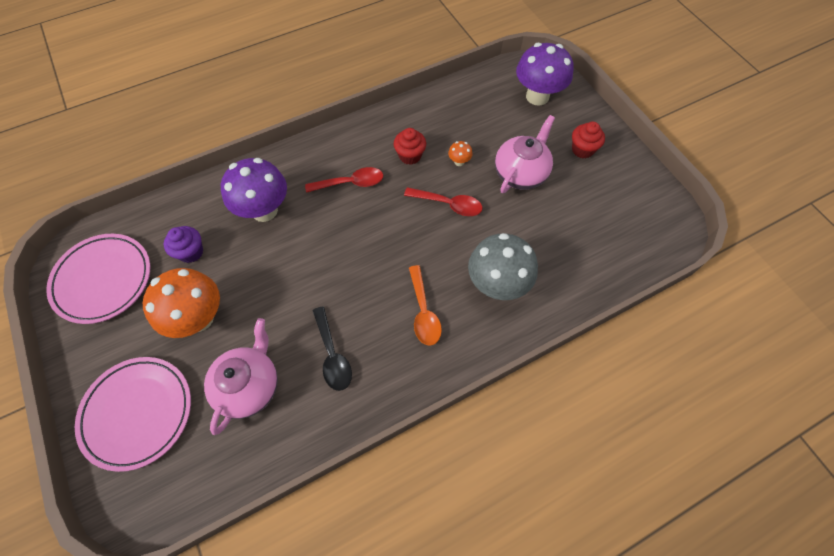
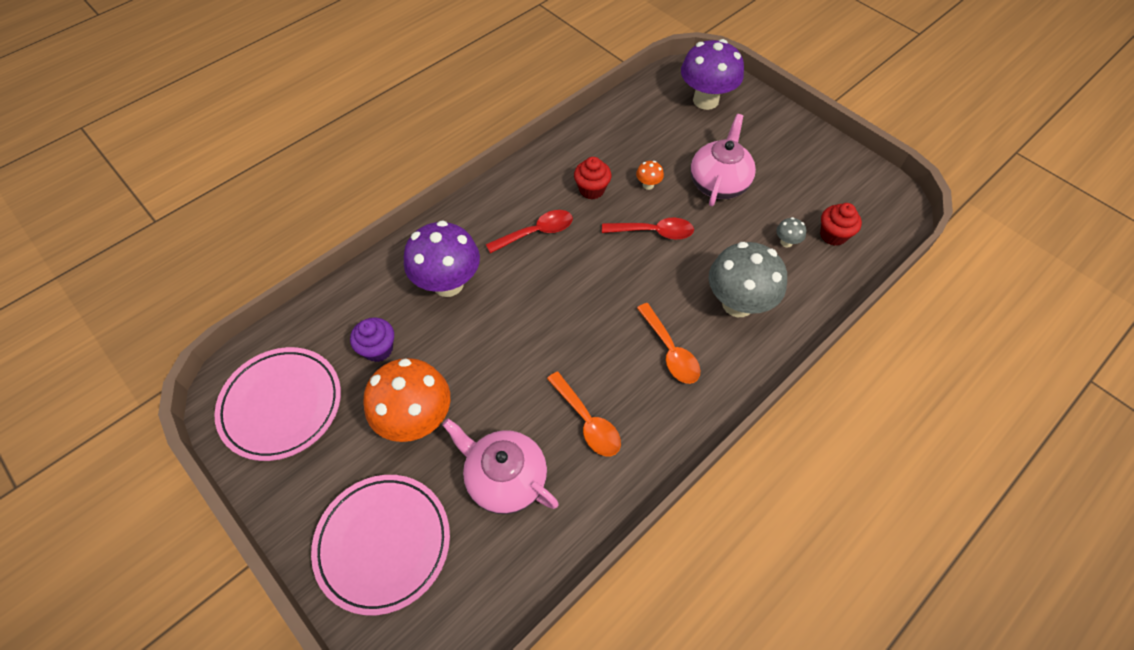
camera: 15 degrees left, 5 degrees down
(249, 386) = (505, 479): pink teapot -> pink teapot turned 60 degrees counterclockwise
(332, 355) = (587, 421): black spoon -> orange spoon
(561, 239) = (786, 242): none -> grey mushroom
(582, 150) = (773, 146): red cupcake -> red cupcake (833, 235)

